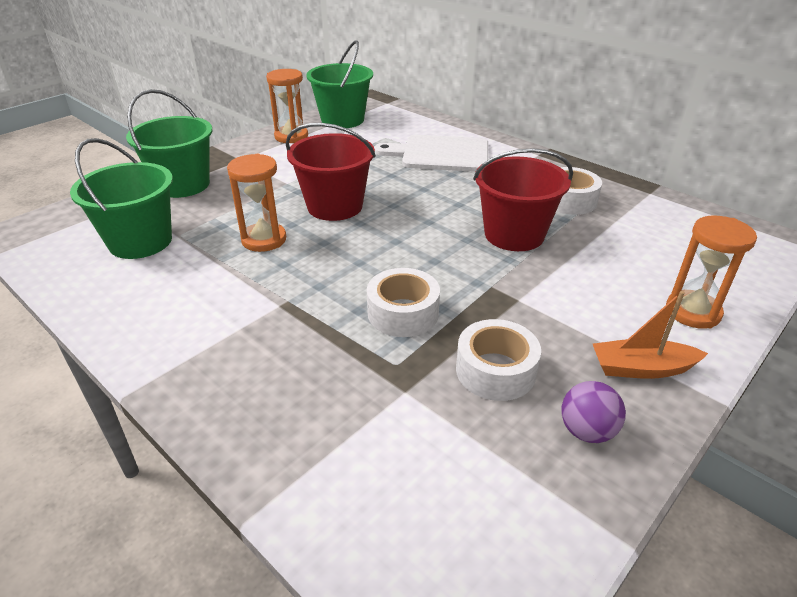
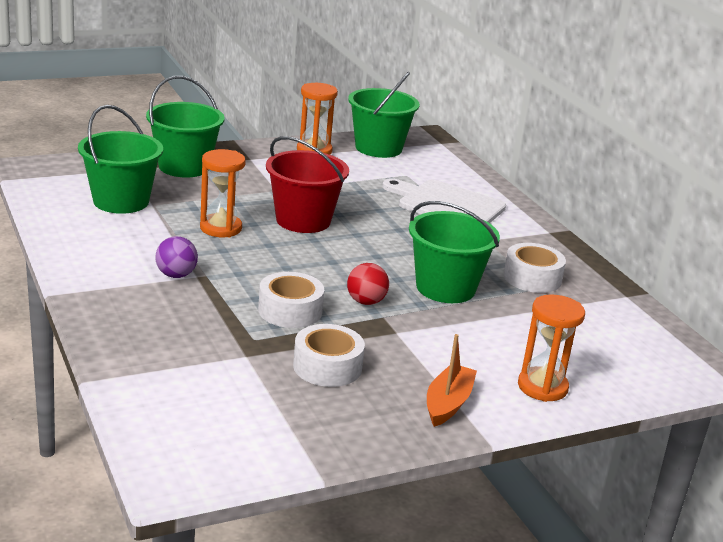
camera: 20 degrees right, 10 degrees down
(462, 275) = (366, 302): none -> red ball
(514, 234) = (445, 288): red bucket -> green bucket
(587, 431) = (359, 420): purple ball -> purple ball (176, 275)
(641, 368) = (448, 403): orange boat -> orange boat turned 90 degrees clockwise

